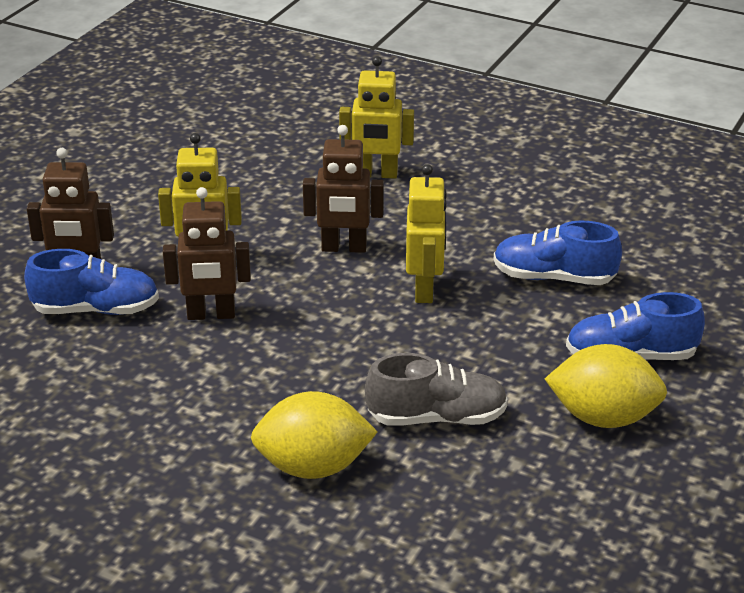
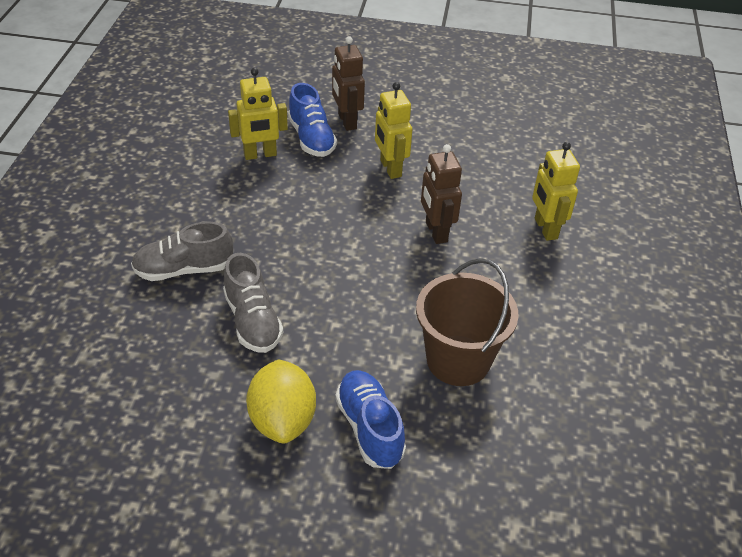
camera: 70 degrees right, 10 degrees up
(211, 315) = (327, 187): brown robot -> none
(313, 467) = (184, 269): yellow lemon -> grey shoe
(425, 290) = (404, 285): yellow robot -> yellow robot (260, 155)
(553, 277) = (458, 360): blue shoe -> brown bucket

